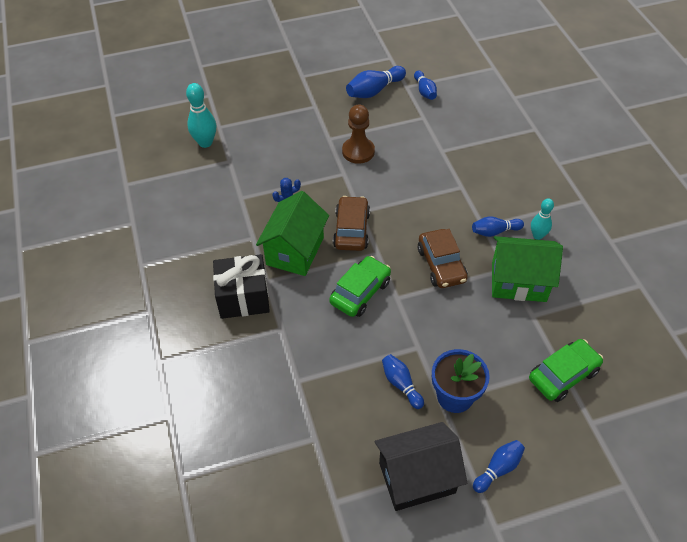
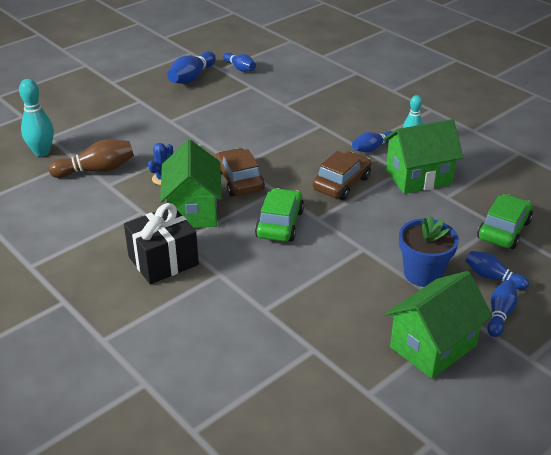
camera: 25 degrees left, 15 degrees down
(239, 178) = (96, 170): none -> brown bowling pin
(358, 151) = (206, 123): brown pawn -> none
(401, 384) = (367, 281): blue bowling pin -> blue bowling pin (492, 277)
(417, 477) = (433, 346): black house -> green house
(441, 265) = (341, 183): brown car -> brown car turned 105 degrees counterclockwise

